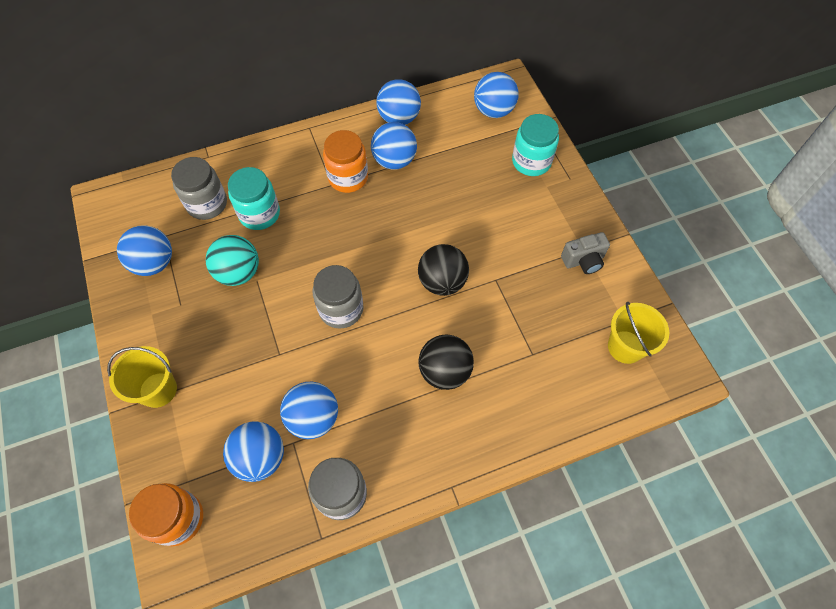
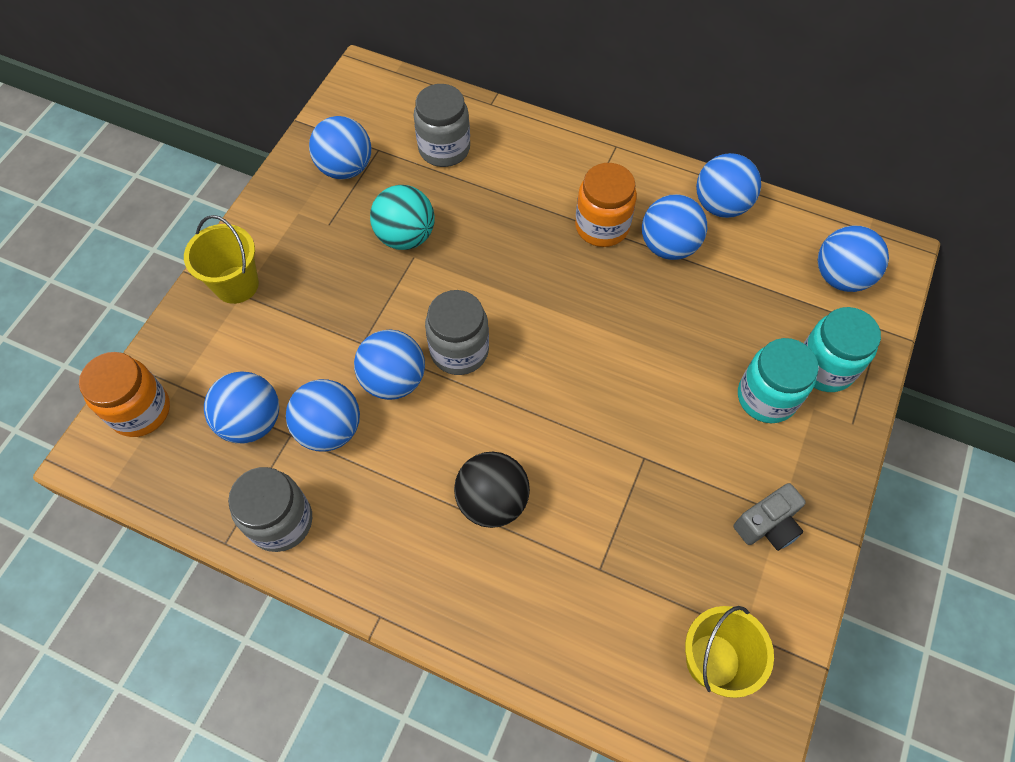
camera: 45 degrees right, 0 degrees up
(259, 214) = (480, 196): turquoise jar -> turquoise jar (766, 397)
(321, 357) = (394, 380): none -> blue ball
(442, 282) = (585, 410): black ball -> none
(583, 261) = (767, 525): grey camera -> grey camera turned 60 degrees counterclockwise

